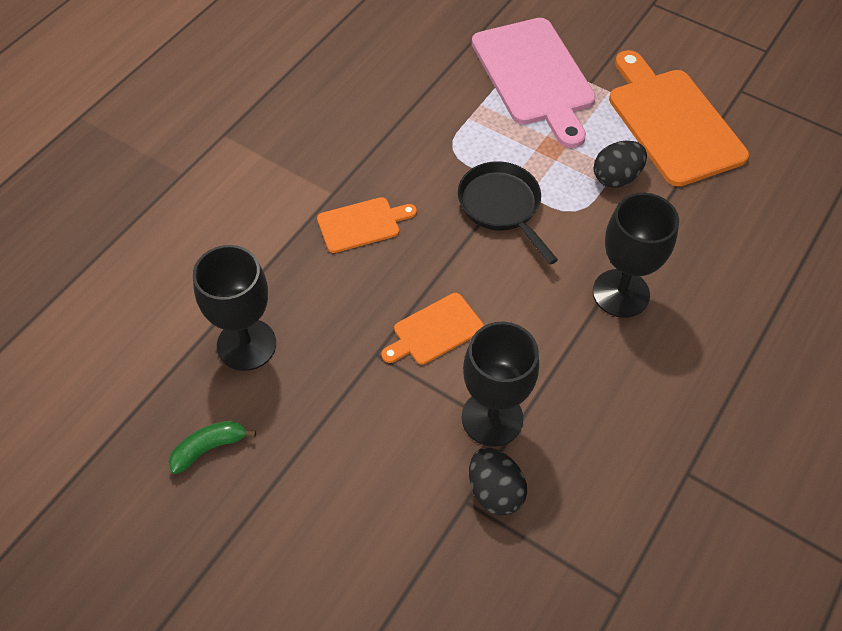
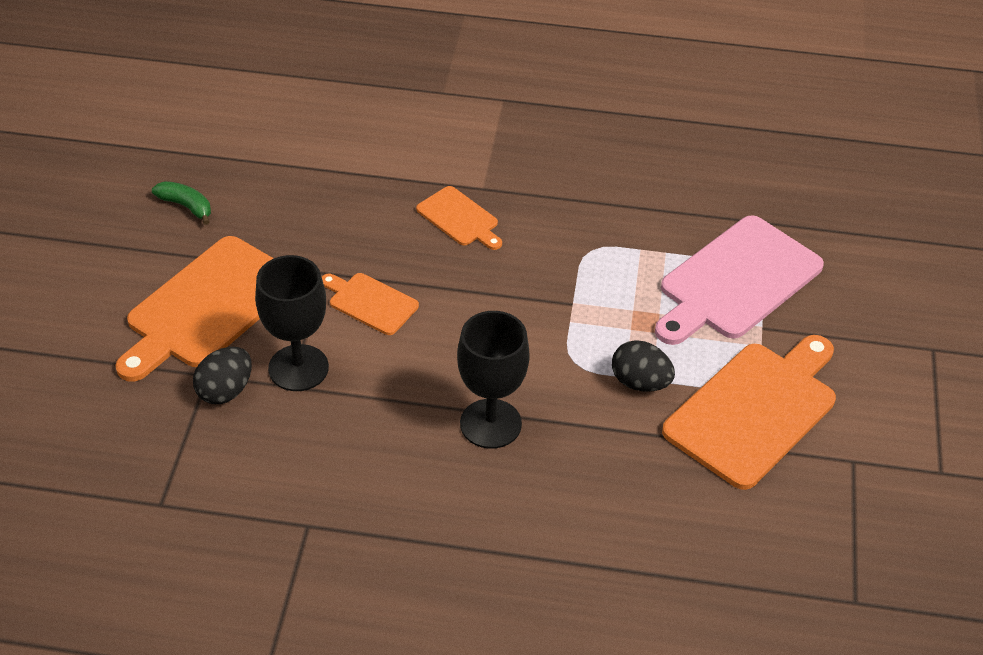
camera: 65 degrees right, 10 degrees down
(246, 344) = (292, 192): black goblet -> none
(370, 472) = (208, 306): none -> orange cutting board
(502, 206) = (543, 306): black pan -> none

